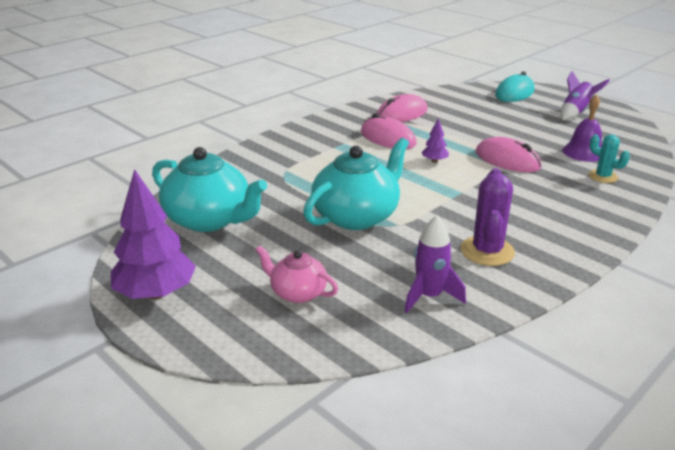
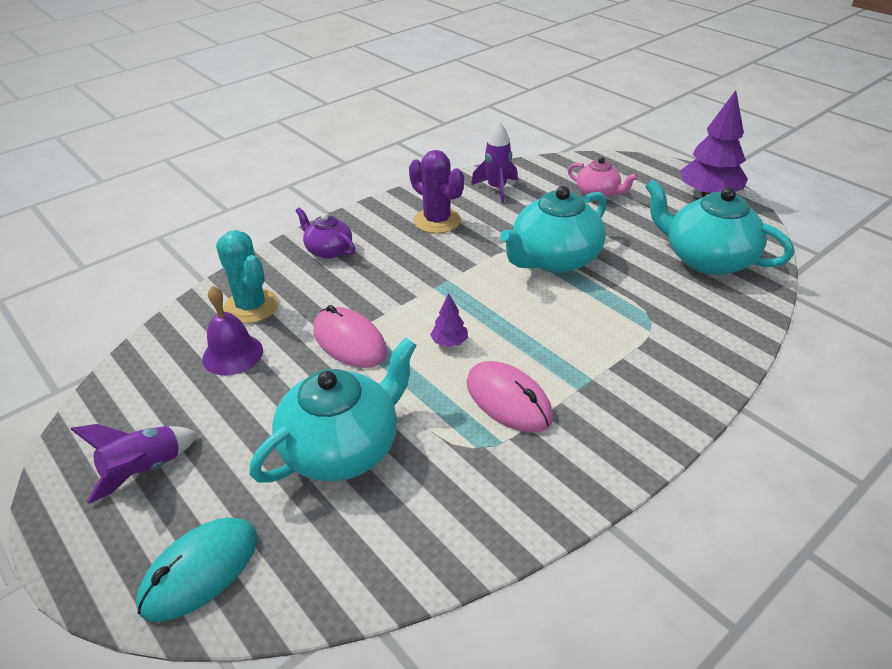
camera: 175 degrees left, 10 degrees up
(402, 114) = (473, 481): pink mouse -> none
(477, 121) = (343, 447): none -> turquoise teapot
(487, 251) = (437, 221): purple cactus -> purple cactus turned 60 degrees counterclockwise
(580, 219) = (328, 250): none -> purple teapot
(603, 176) = (251, 306): turquoise cactus -> turquoise cactus, size x1.58

